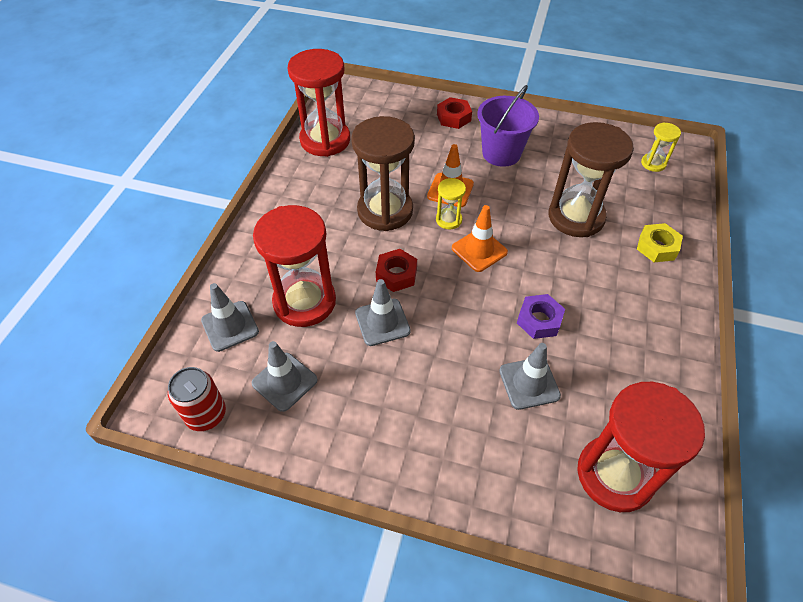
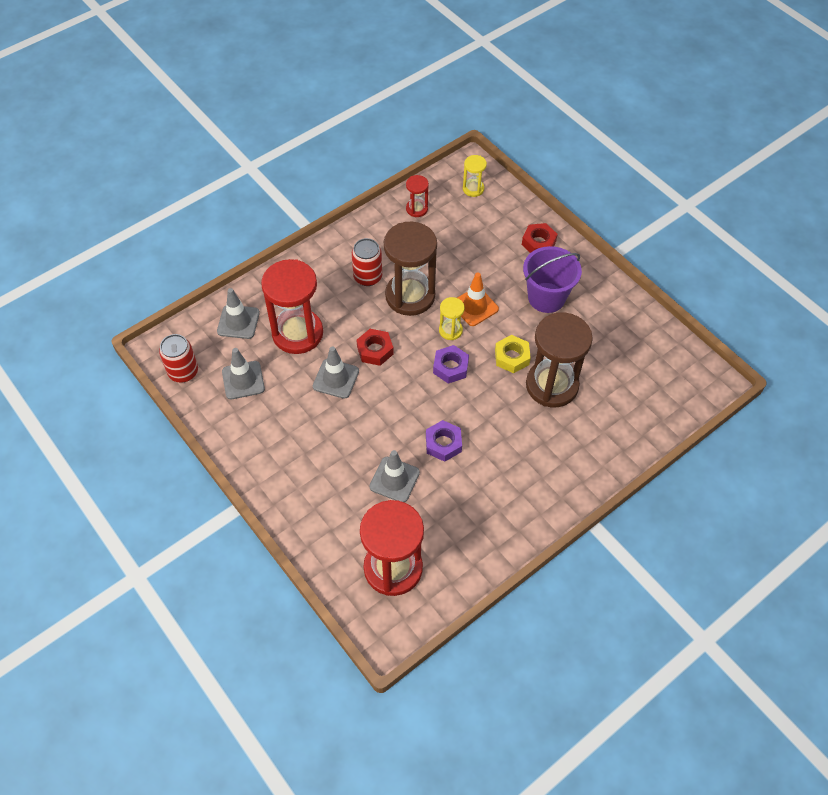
camera: 35 degrees right, 5 degrees up
(325, 140) = (417, 209): red hourglass -> red hourglass, size x0.47
(330, 215) = (367, 277): none -> red can
(479, 250) = (450, 367): orange traffic cone -> purple nut
(653, 163) = (668, 379): yellow hourglass -> yellow hourglass (473, 189)
(657, 247) = (591, 446): yellow nut -> yellow nut (512, 357)

